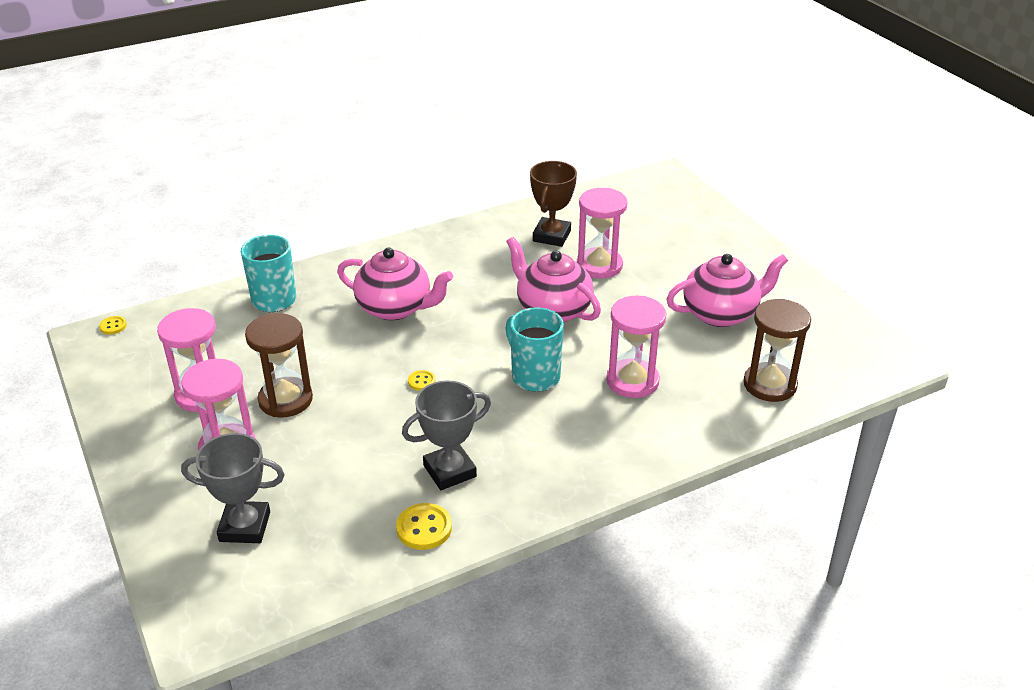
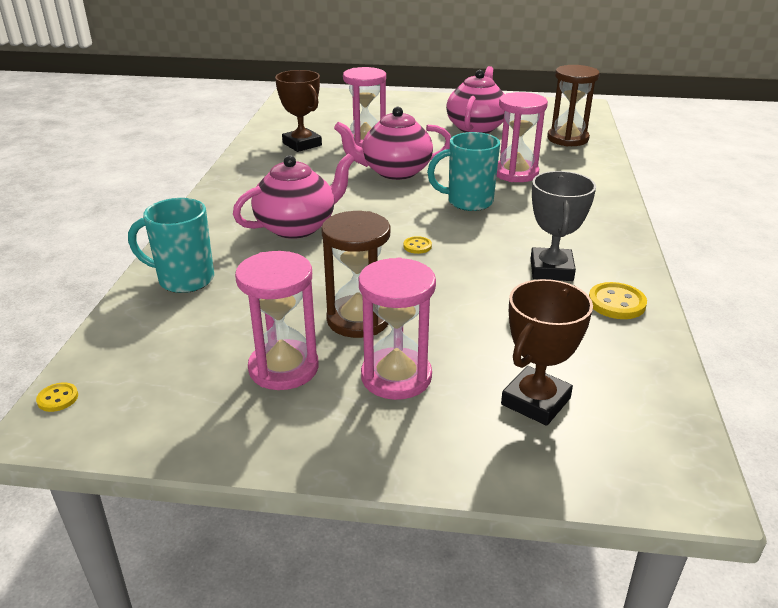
camera: 55 degrees left, 5 degrees down
(245, 527) = (535, 401): grey trophy -> brown trophy

